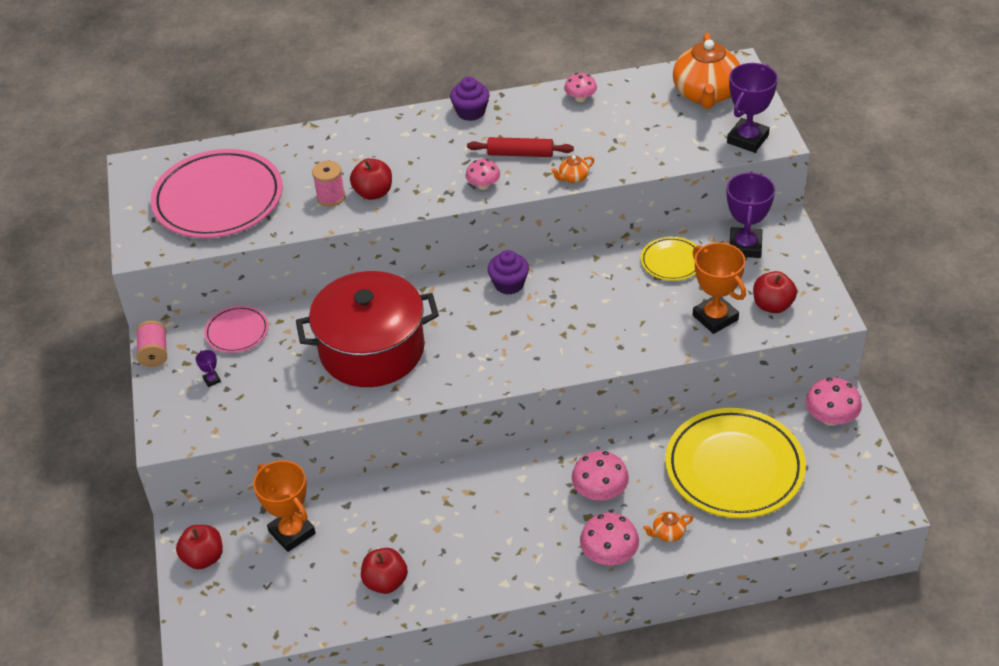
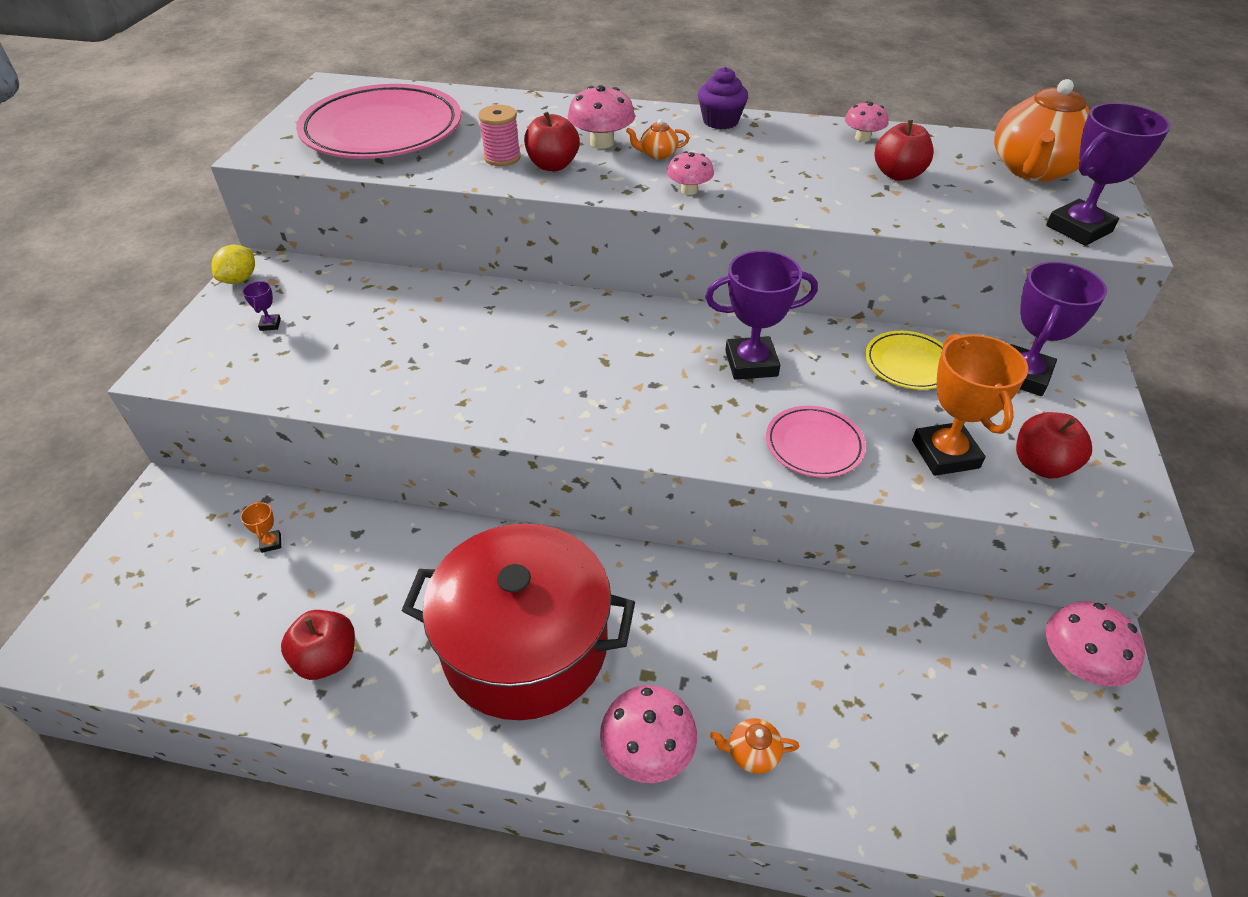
camera: 20 degrees right, 0 degrees up
(154, 353) = (239, 279): pink spool -> yellow lemon
(203, 558) = (154, 535): red apple -> red apple (898, 175)
(237, 332) = (339, 285): pink plate -> pink plate (814, 445)
(292, 532) = (271, 543): orange trophy -> orange trophy, size x0.41
(372, 349) = (469, 349): red pot -> red pot (525, 645)
(509, 284) = (680, 328): purple cupcake -> none
(520, 154) = (755, 171): red rolling pin -> none
(570, 295) = (751, 363): none -> purple trophy
(573, 178) = (810, 211): orange teapot -> orange teapot (657, 154)
(600, 492) = (682, 643): pink mushroom -> pink mushroom (601, 142)
(734, 468) = (897, 685): yellow plate -> none

